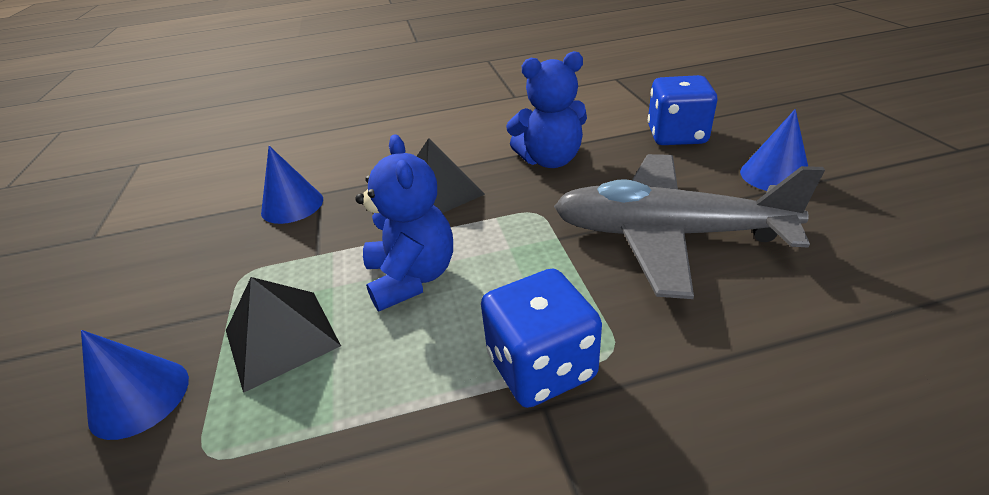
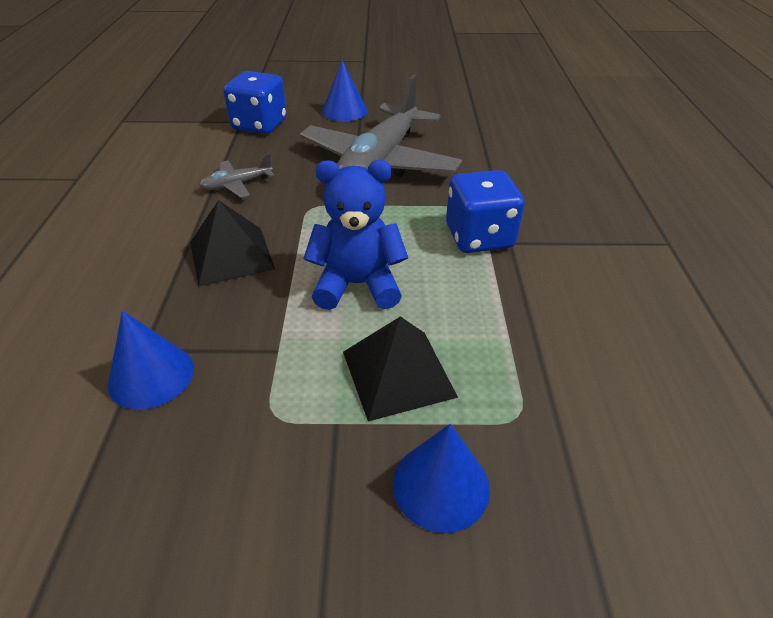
camera: 80 degrees left, 5 degrees up
(550, 160) = (237, 185): blue teddy bear -> grey plane

